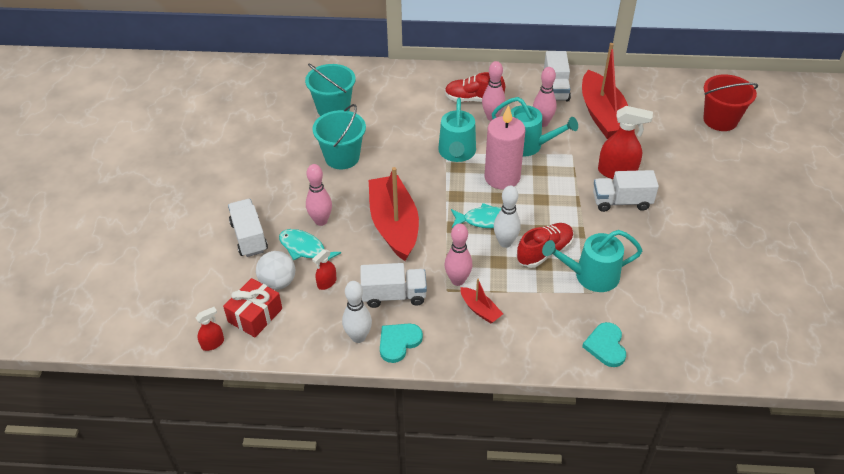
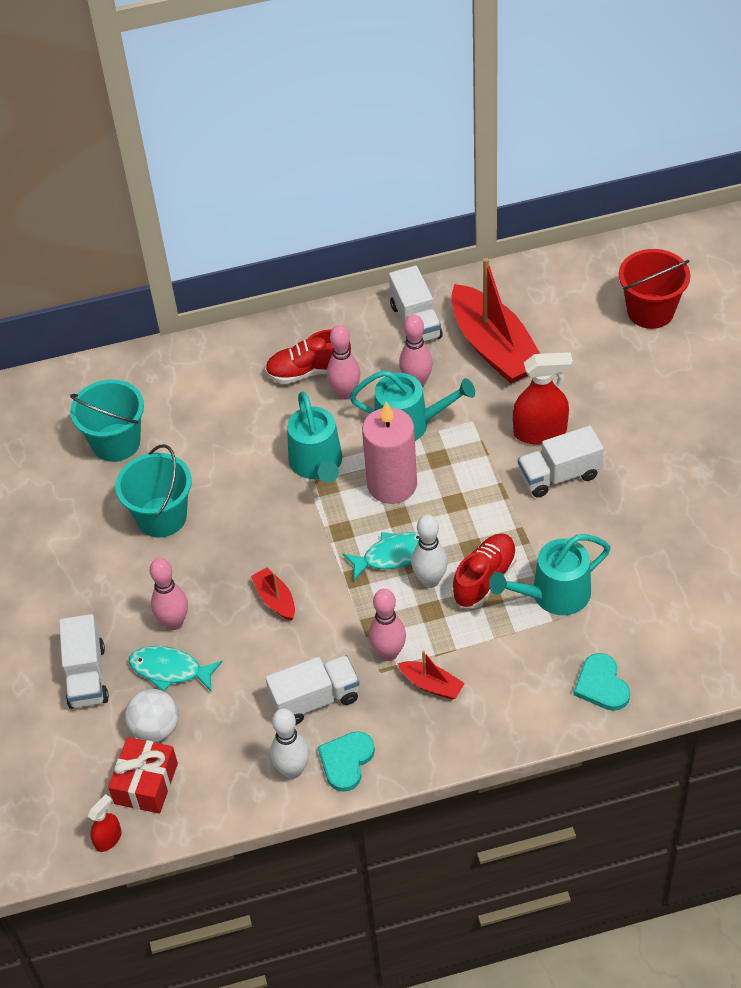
camera: 15 degrees left, 5 degrees up
(249, 237) = (86, 676): white truck -> white truck turned 150 degrees counterclockwise
(326, 283) = (220, 709): red spray bottle -> none
(394, 225) = (275, 599): red boat -> red boat, size x0.45

